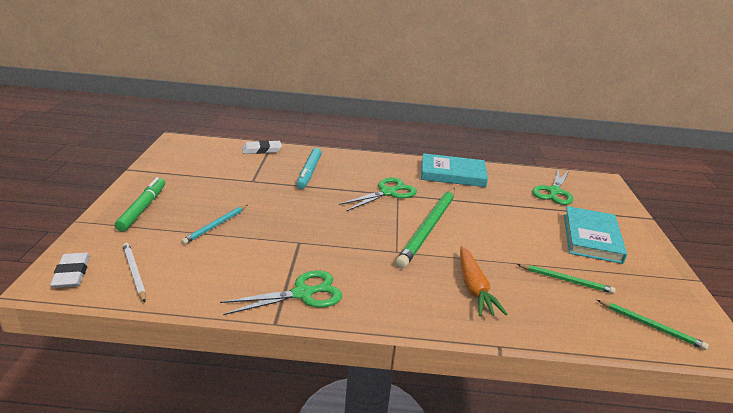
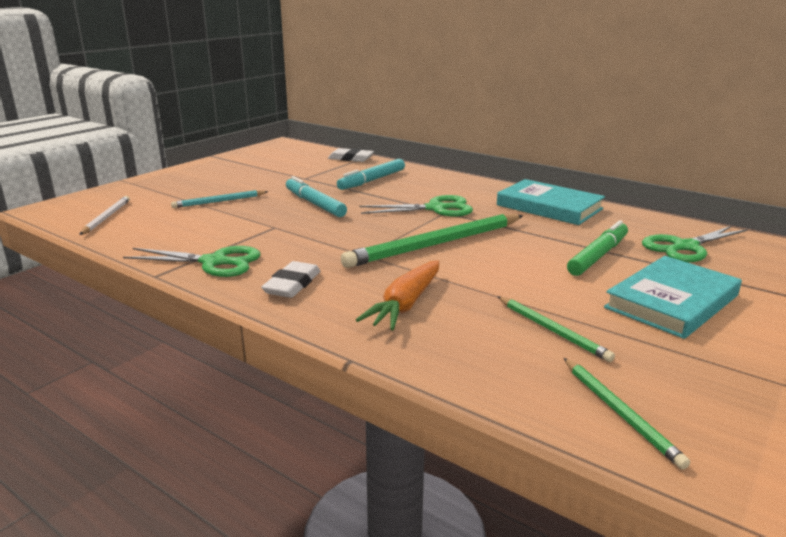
camera: 35 degrees right, 5 degrees down
(72, 273) = (65, 208): white eraser -> white eraser (292, 284)
(142, 208) = (180, 180): green marker -> green marker (598, 256)
(298, 209) = (314, 204): none -> turquoise marker

